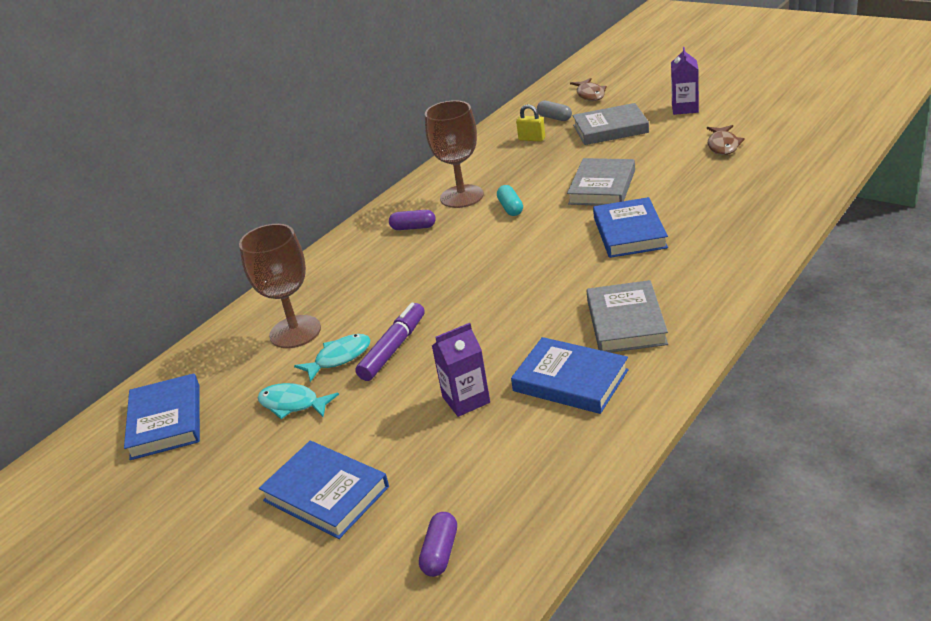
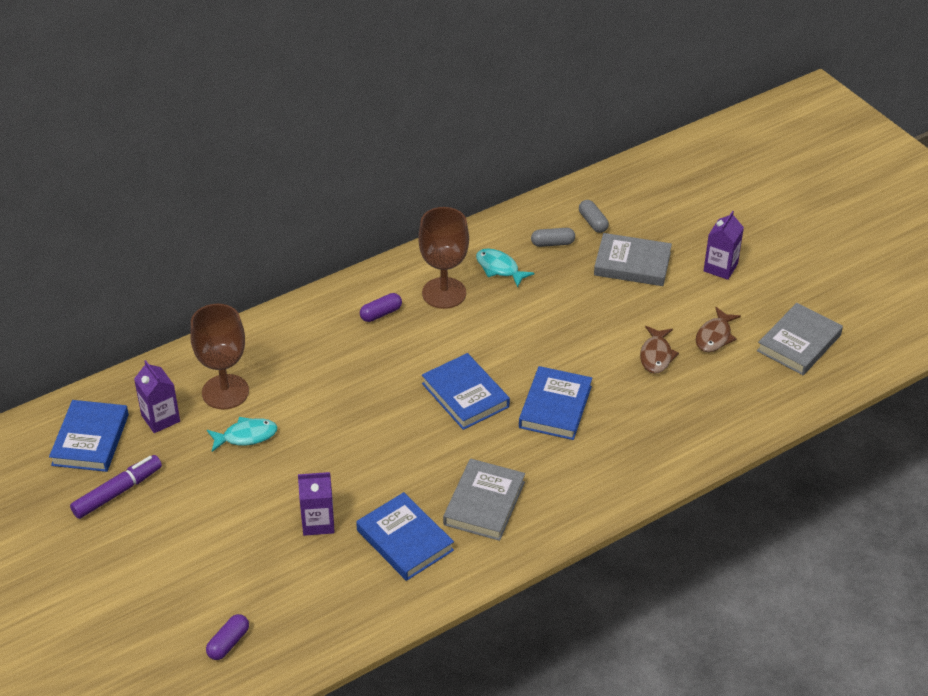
camera: 15 degrees right, 10 degrees up
(237, 376) = (160, 418): none -> purple carton
(293, 404) = (190, 467): turquoise fish -> turquoise fish (499, 268)
(326, 494) = (176, 560): blue book -> blue book (465, 395)
(393, 348) = (292, 446): purple marker -> purple marker (117, 492)
(413, 227) = (381, 313): purple capsule -> purple capsule turned 60 degrees counterclockwise
(510, 208) = (476, 328): turquoise capsule -> none
(532, 139) = (552, 243): yellow padlock -> grey capsule
(590, 94) = (648, 203): brown fish -> brown fish (656, 355)
(602, 187) = (571, 339): grey book -> grey book (798, 343)

